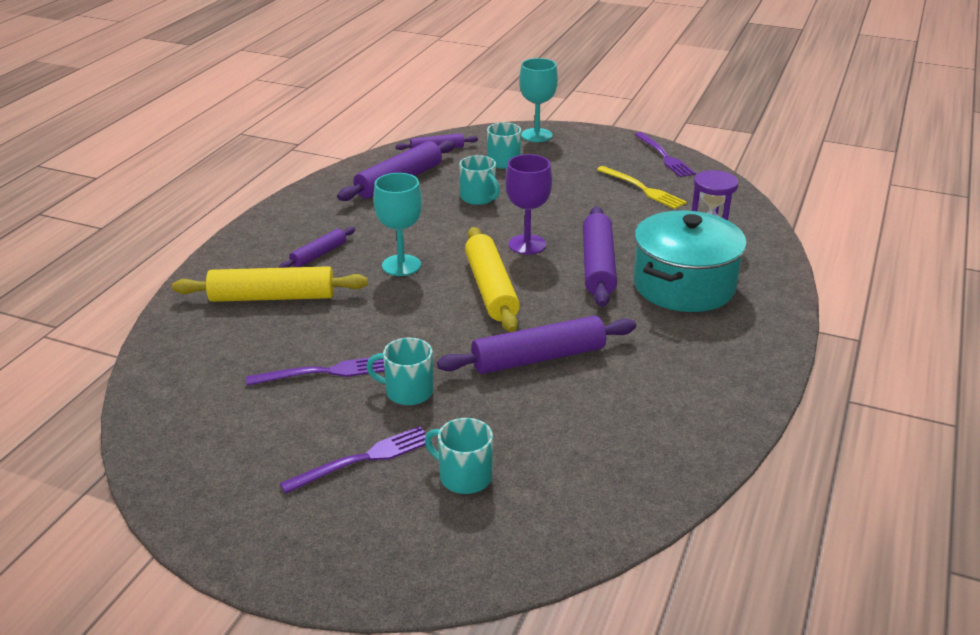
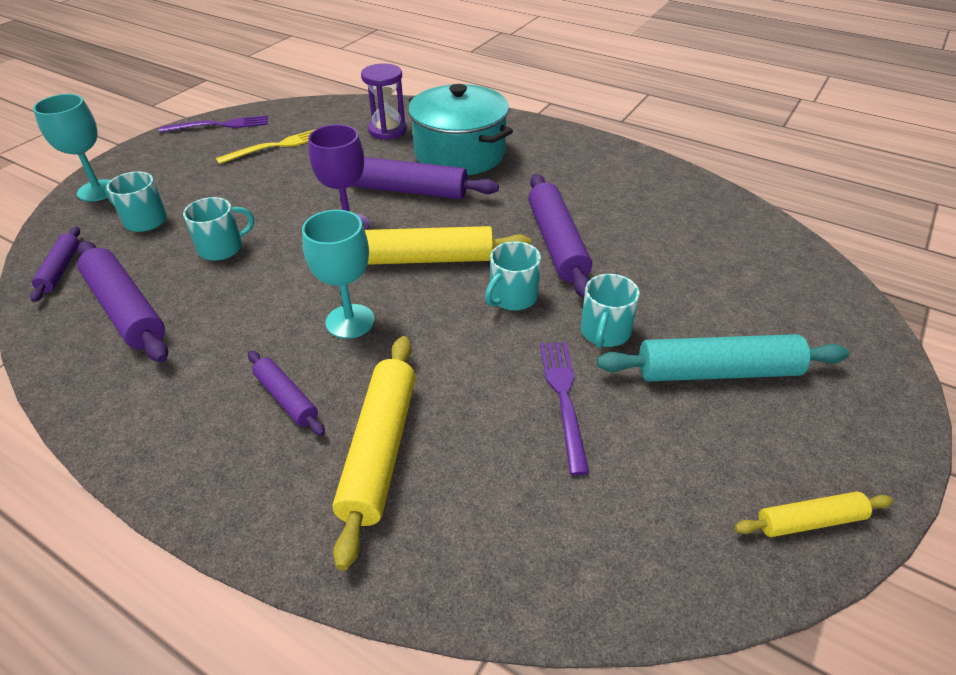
camera: 80 degrees left, 10 degrees up
(195, 501) = (809, 521): none -> yellow rolling pin
(363, 459) = (717, 371): purple fork -> turquoise rolling pin
(464, 476) = (733, 305): turquoise mug -> turquoise mug (512, 297)

